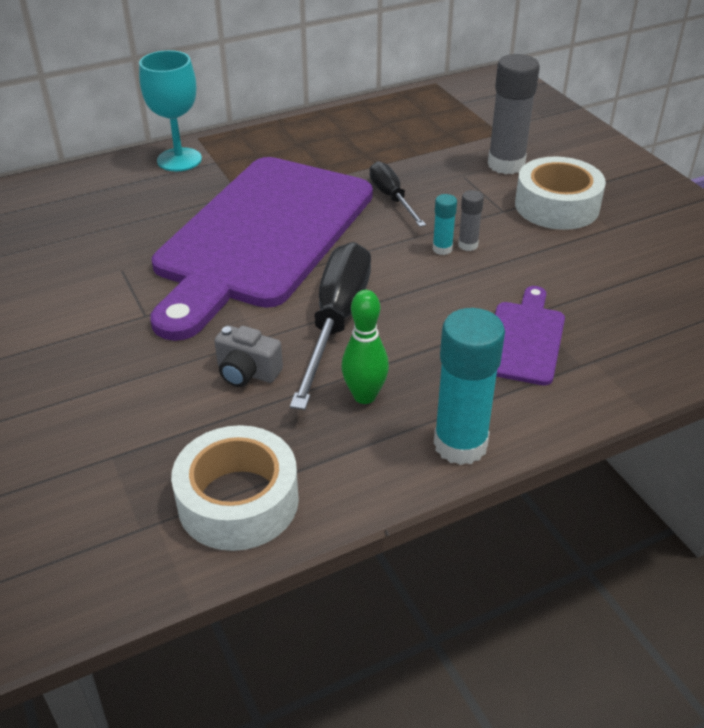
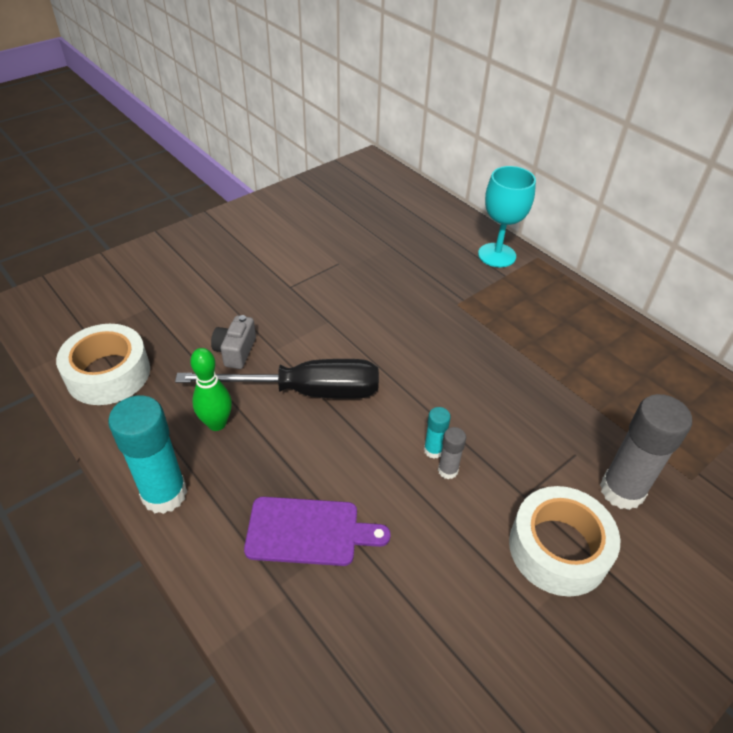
camera: 75 degrees right, 5 degrees up
(260, 236) = (406, 324): purple cutting board -> none
(392, 198) = (505, 400): black screwdriver -> none

